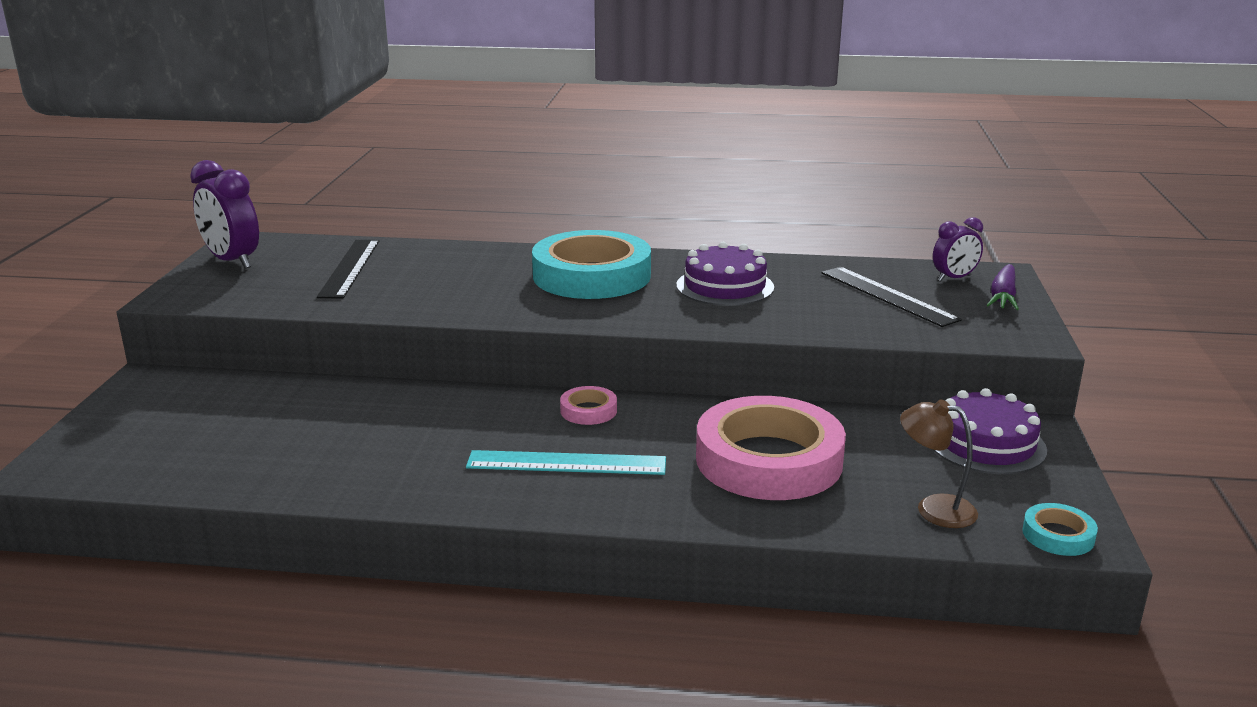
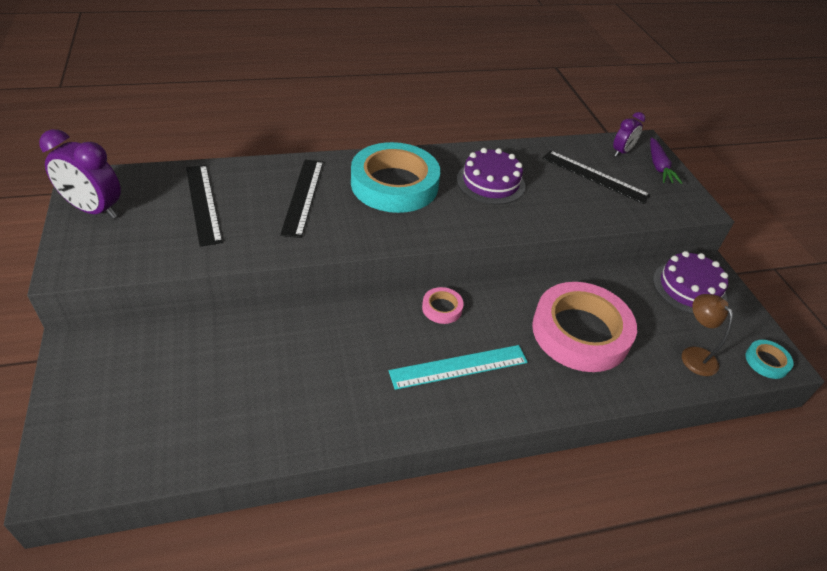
camera: 25 degrees left, 20 degrees up
(469, 274) = (303, 196): none -> black ruler
(934, 508) = (694, 355): brown lamp -> brown lamp turned 60 degrees clockwise

